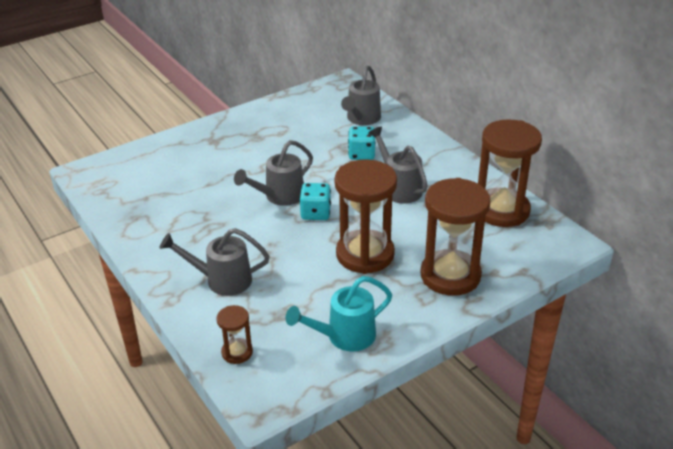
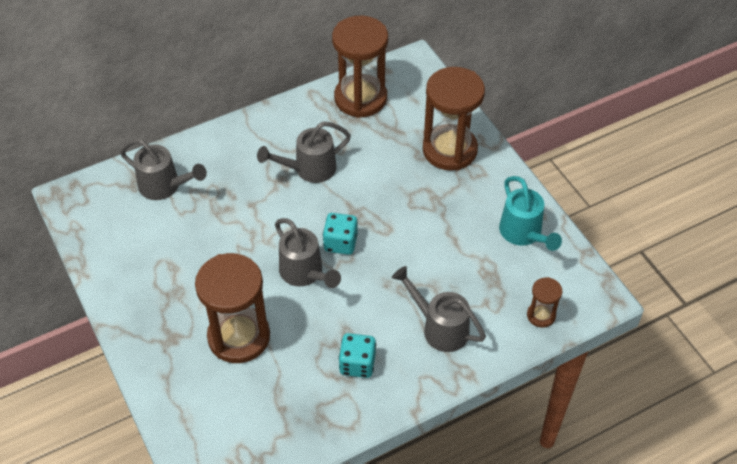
camera: 85 degrees left, 15 degrees up
(222, 280) = (440, 328): grey watering can -> grey watering can turned 120 degrees clockwise
(361, 154) = (239, 194): turquoise dice -> turquoise dice (357, 364)
(365, 254) = (413, 208): brown hourglass -> brown hourglass (239, 337)

